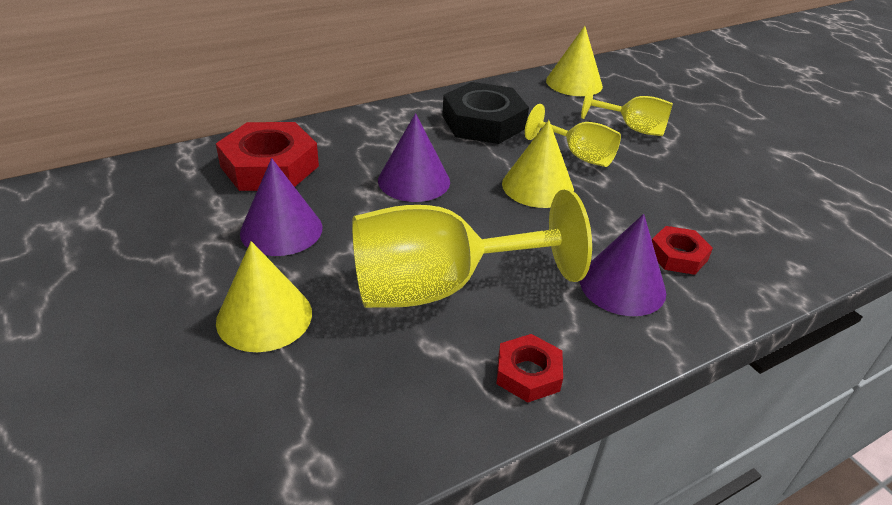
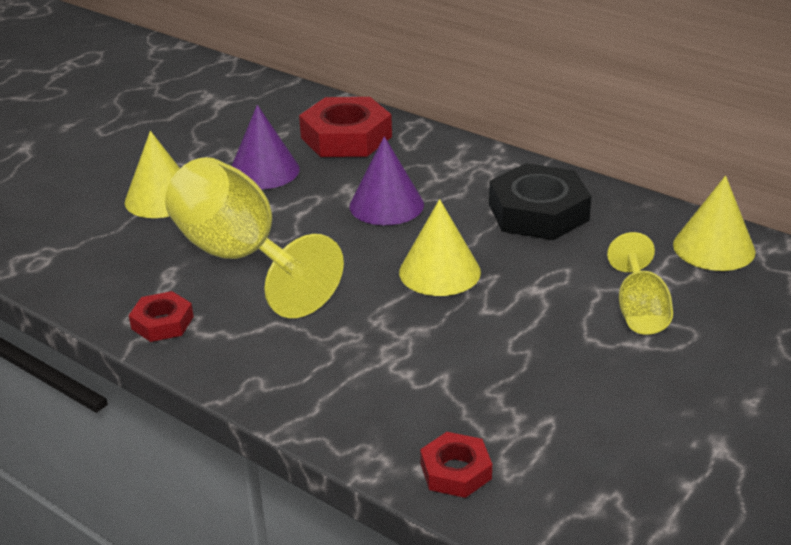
camera: 70 degrees right, 5 degrees down
(578, 155) = (529, 284): yellow goblet -> none
(622, 285) = (309, 351): purple cone -> none
(677, 255) = (385, 380): red nut -> red nut (455, 471)

